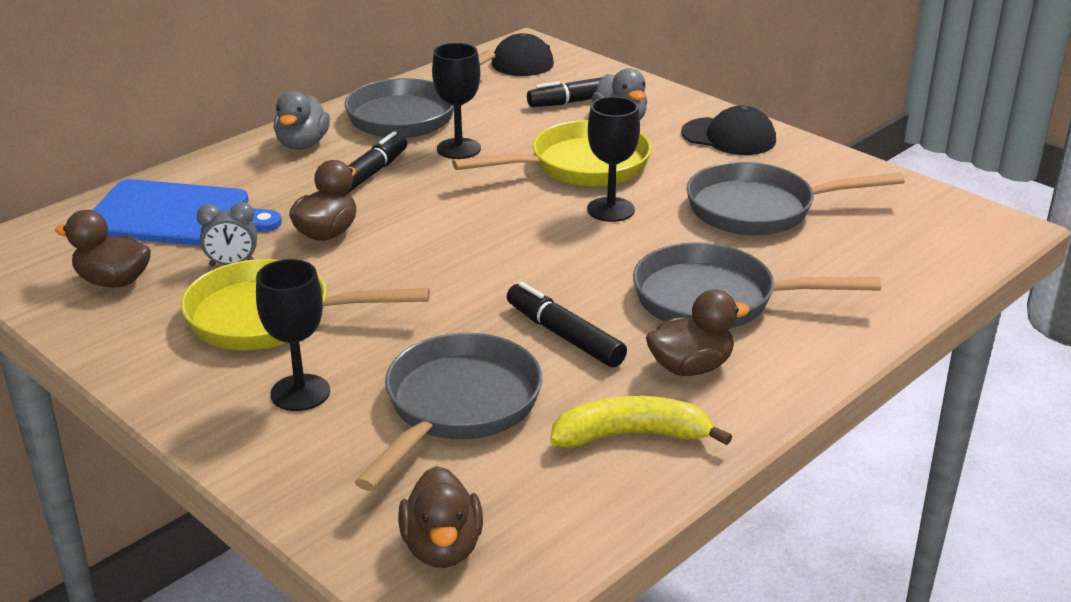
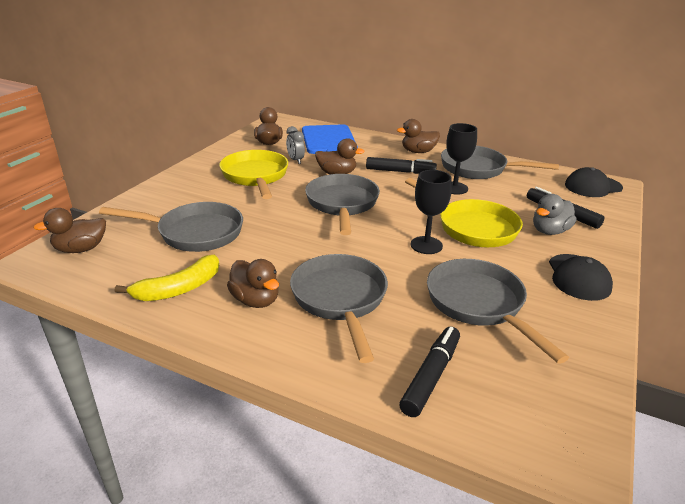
camera: 70 degrees right, 0 degrees up
(300, 393) = (197, 194): black goblet -> none
(302, 144) = (418, 152): grey duck -> brown duck
(447, 249) = (342, 204): none -> grey pan
(564, 336) = (272, 252): black marker -> black marker (430, 377)
(631, 435) = (179, 288): yellow banana -> yellow banana turned 75 degrees clockwise

